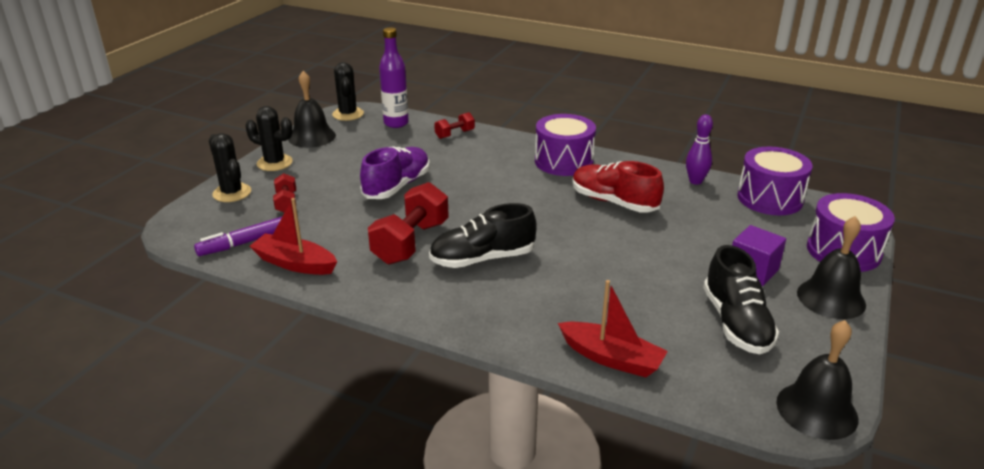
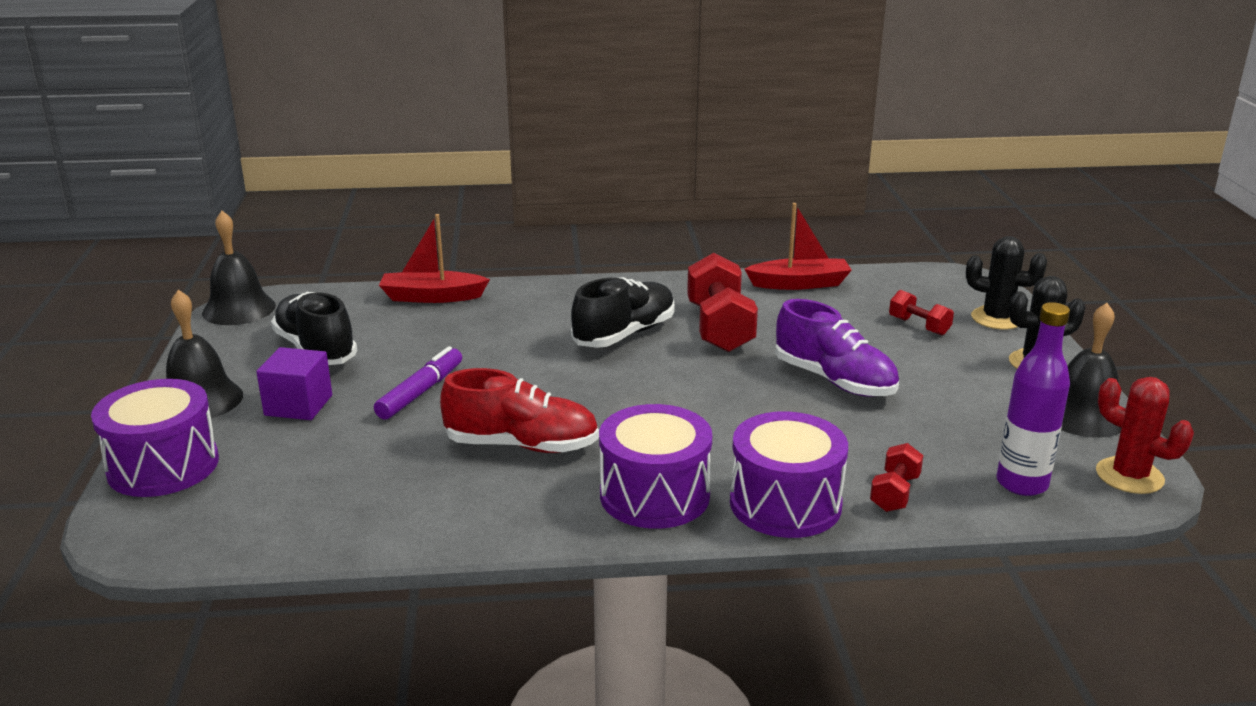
camera: 150 degrees right, 5 degrees down
(244, 243) = (878, 285): purple marker -> purple marker (420, 392)
(348, 114) = (1129, 476): black cactus -> red cactus
(397, 186) = (834, 381): purple shoe -> purple shoe turned 45 degrees counterclockwise
(695, 181) = (407, 525): purple bowling pin -> none
(769, 198) = (269, 528): purple drum -> purple drum (785, 504)

